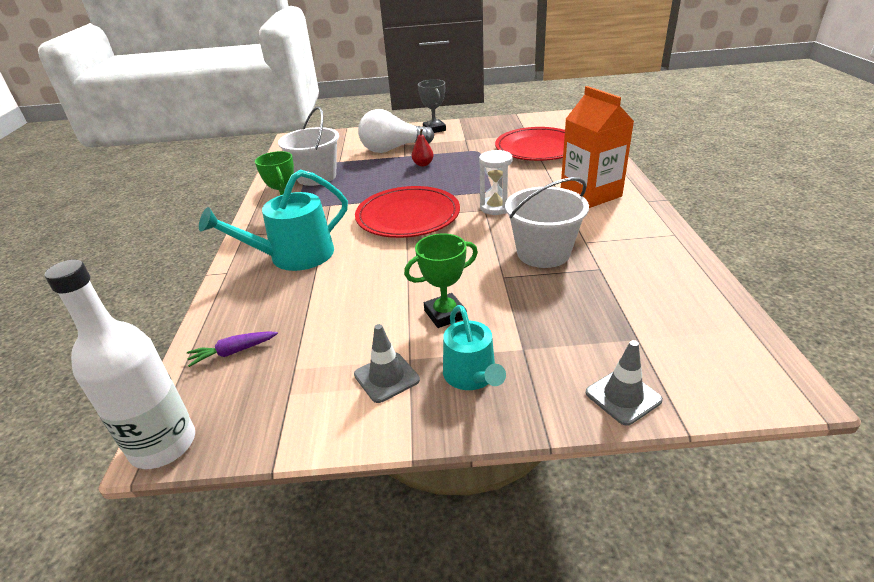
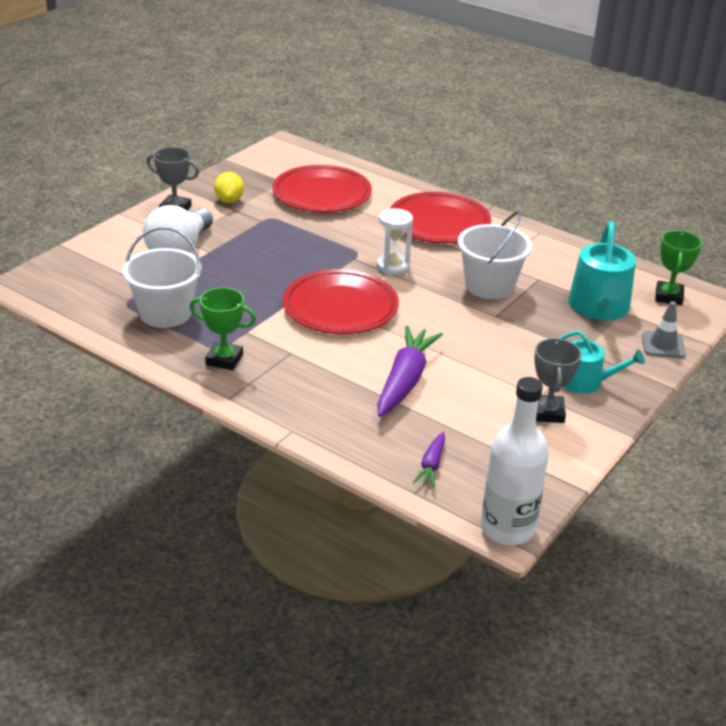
camera: 55 degrees left, 0 degrees up
(294, 256) = (319, 387): turquoise watering can -> turquoise watering can (599, 308)
(346, 283) = (405, 380): none -> purple carrot
(386, 377) = (548, 412): grey traffic cone -> grey trophy
(423, 164) = (248, 253): red pear -> none
(445, 314) = (508, 359): green trophy -> green trophy (668, 296)
(472, 134) = (229, 200): none -> yellow lemon
(590, 194) = (439, 223): orange carton -> red plate

